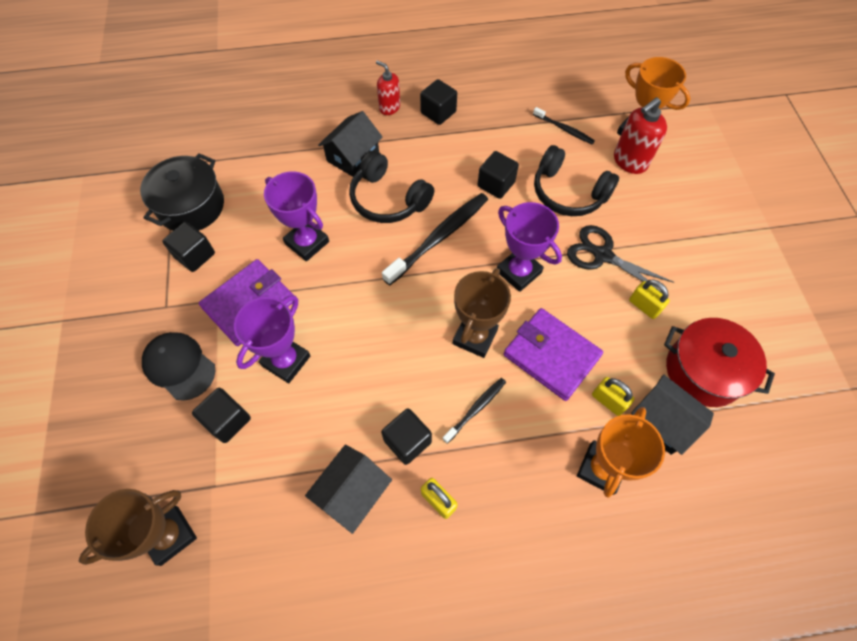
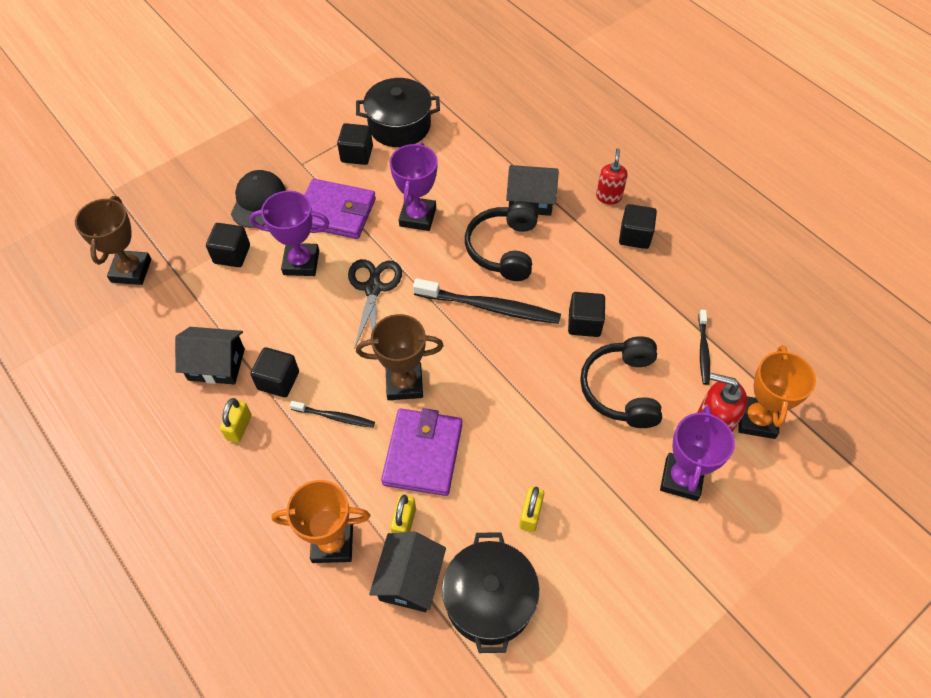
camera: 60 degrees right, 5 degrees down
(169, 535) = (131, 270): brown trophy -> brown trophy turned 75 degrees clockwise
(518, 272) = (496, 387): purple trophy -> purple trophy (681, 479)
(602, 255) = (566, 452): black scissors -> black scissors (373, 288)
(703, 371) = (489, 600): red pot -> black pot

